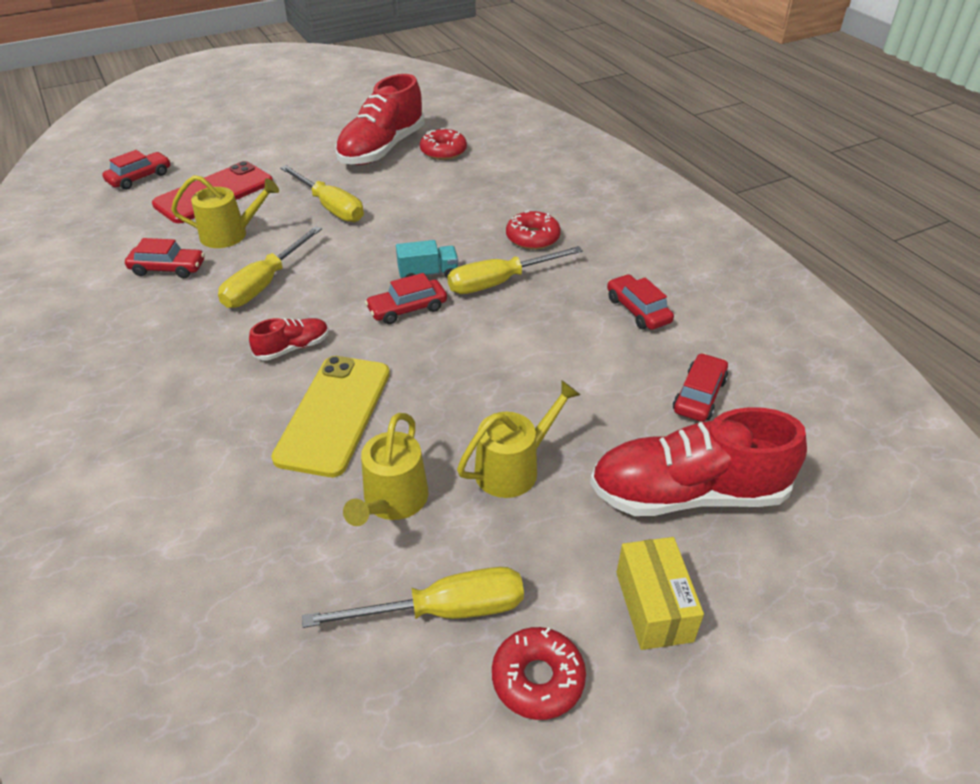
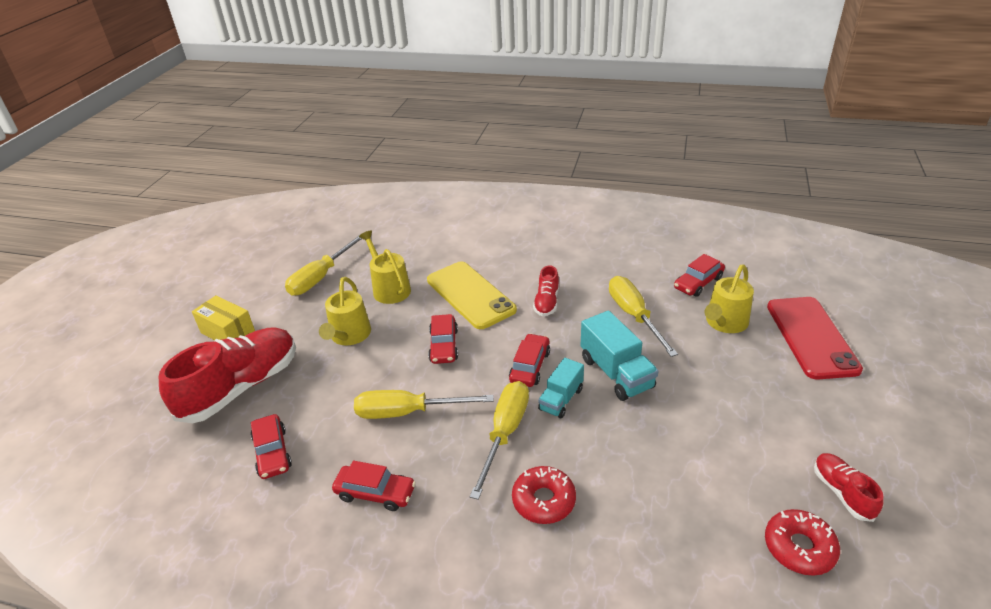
camera: 135 degrees right, 5 degrees down
(140, 178) = (876, 307): red car -> red car (444, 345)
(330, 207) = (726, 393): yellow screwdriver -> yellow screwdriver (408, 412)
(362, 261) = (616, 373): none -> turquoise truck
(382, 149) = (842, 493): red shoe -> red shoe, size x0.47
(537, 679) = (261, 285): red donut -> none

